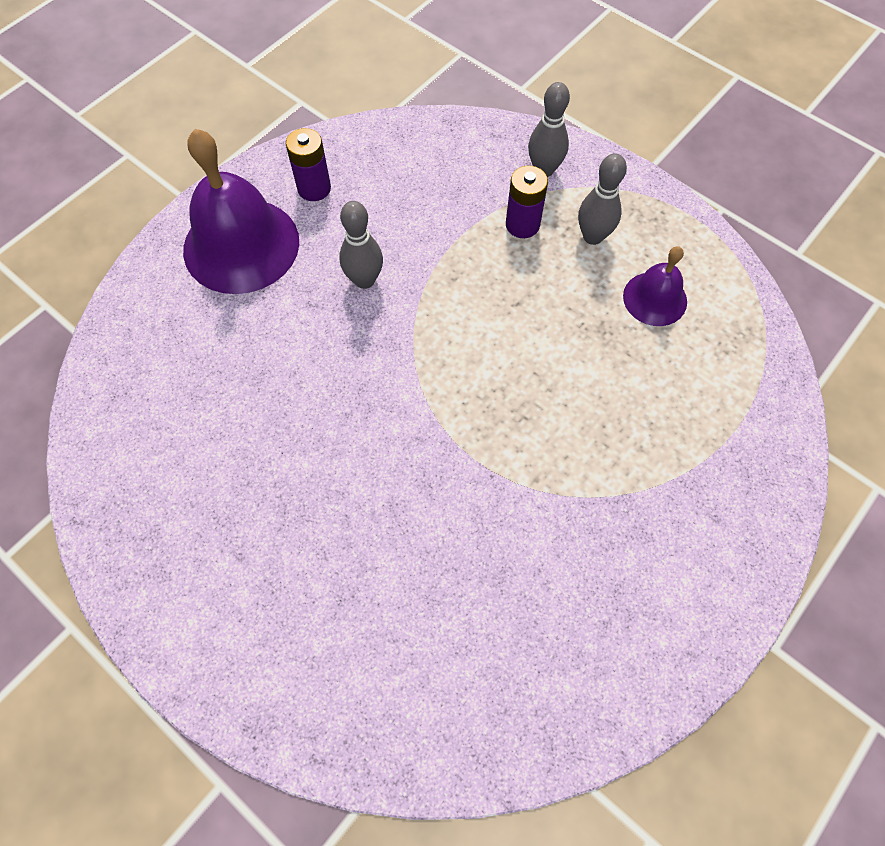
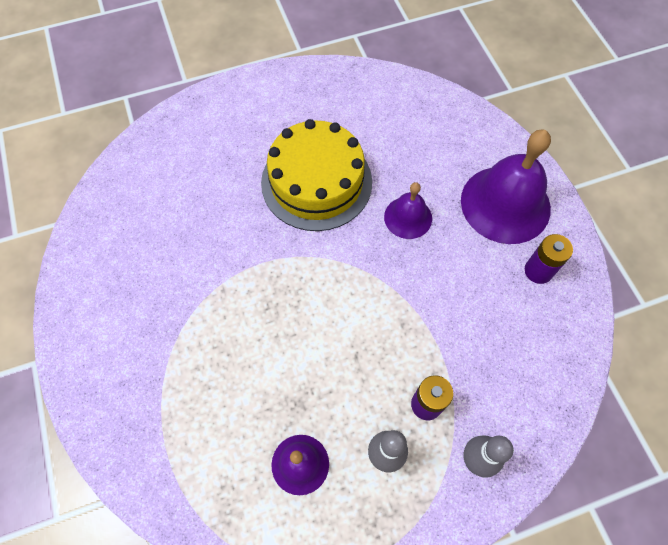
camera: 120 degrees right, 0 degrees up
(315, 331) = (408, 217): none -> purple bell
(319, 458) = (316, 182): none -> yellow cake
(364, 280) = (434, 265): grey bowling pin -> none

